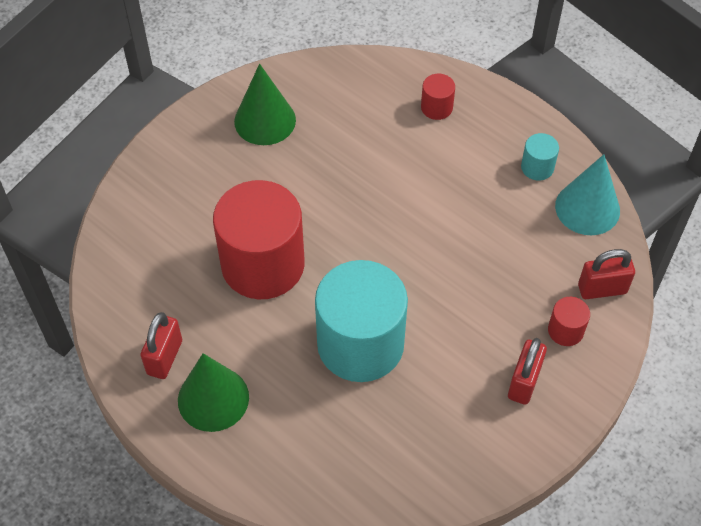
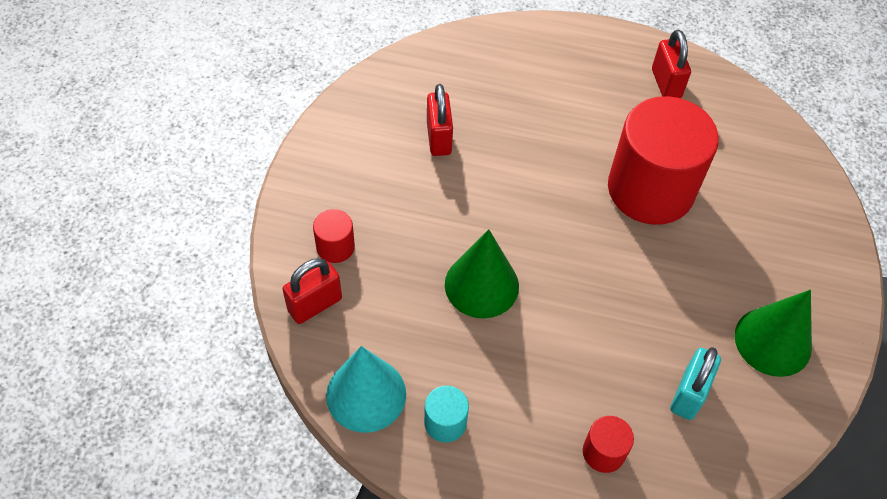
camera: 150 degrees right, 0 degrees up
(213, 398) = (603, 71): green cone -> green cone (481, 285)
(352, 115) = (688, 394): none -> turquoise padlock
(360, 344) = (516, 158): turquoise cylinder -> none
(524, 382) = (354, 185): red padlock -> red padlock (439, 138)

